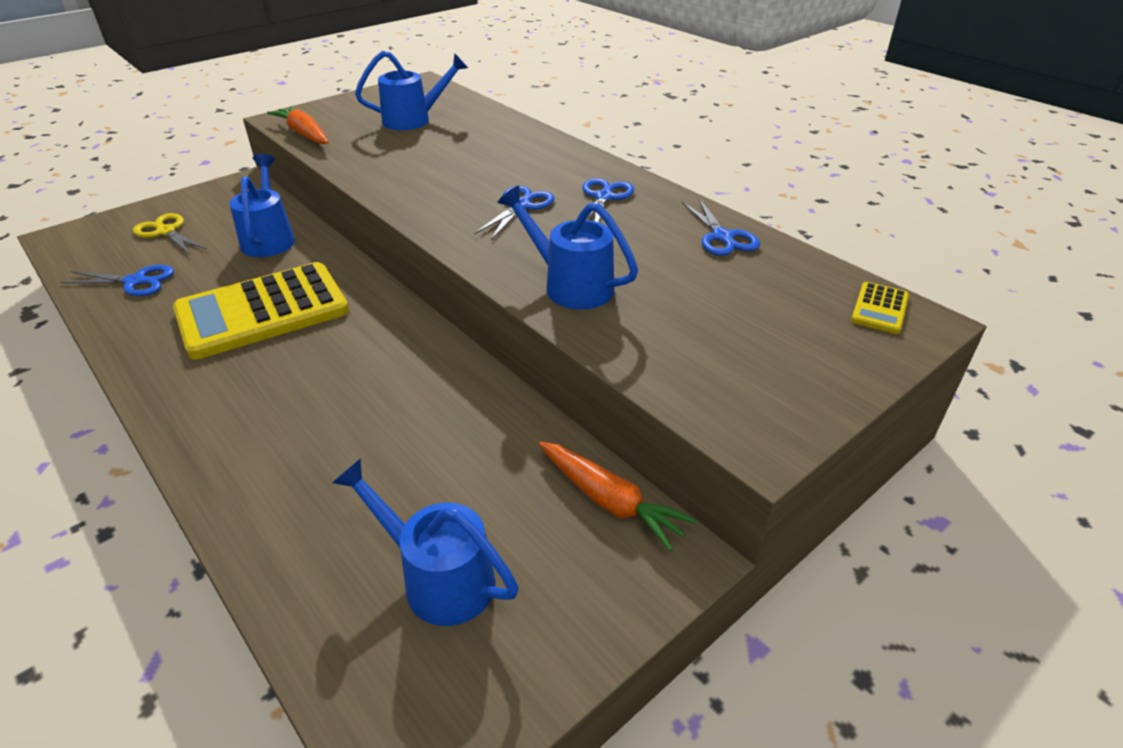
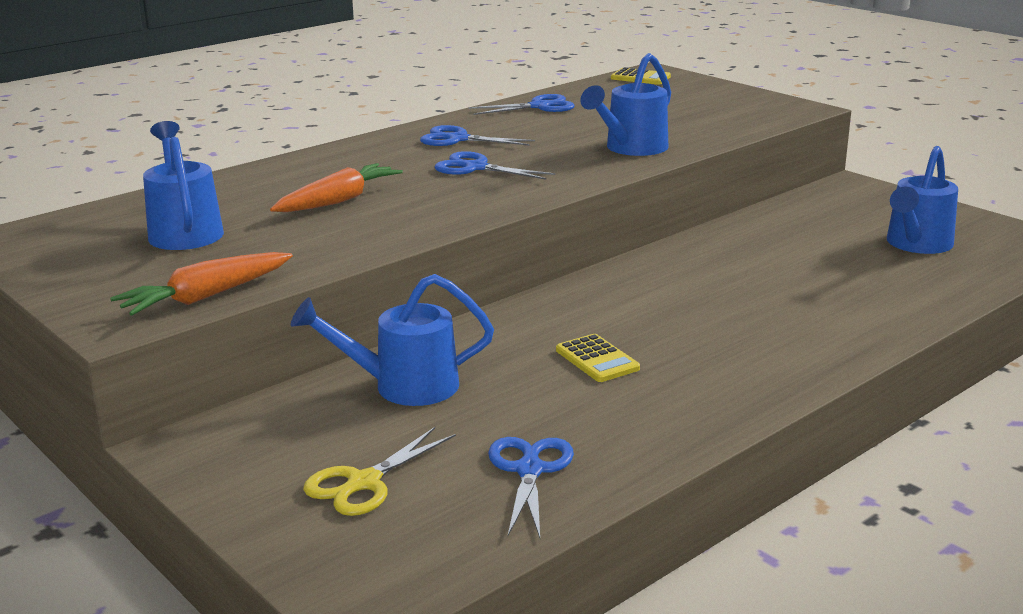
camera: 90 degrees left, 15 degrees down
(262, 311) = (597, 359): yellow calculator -> yellow calculator, size x0.41
(610, 501) = (814, 200): orange carrot -> orange carrot (338, 201)

